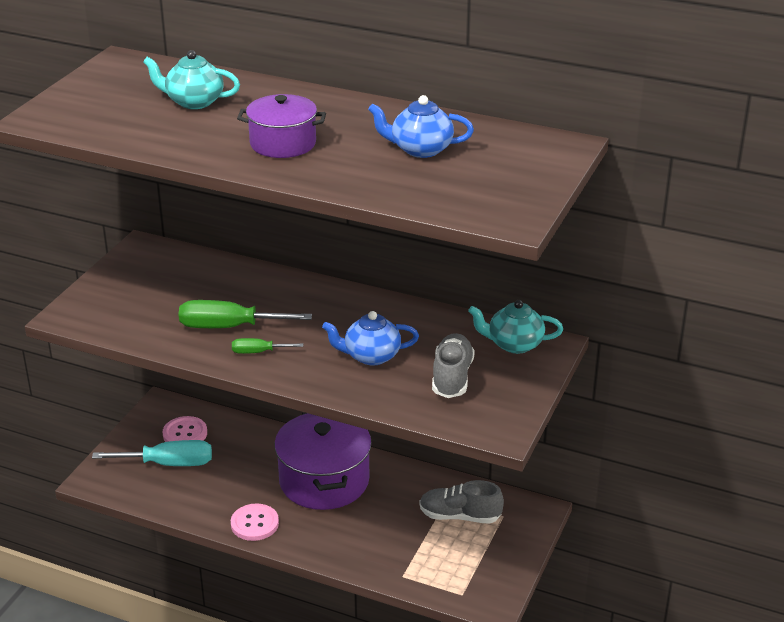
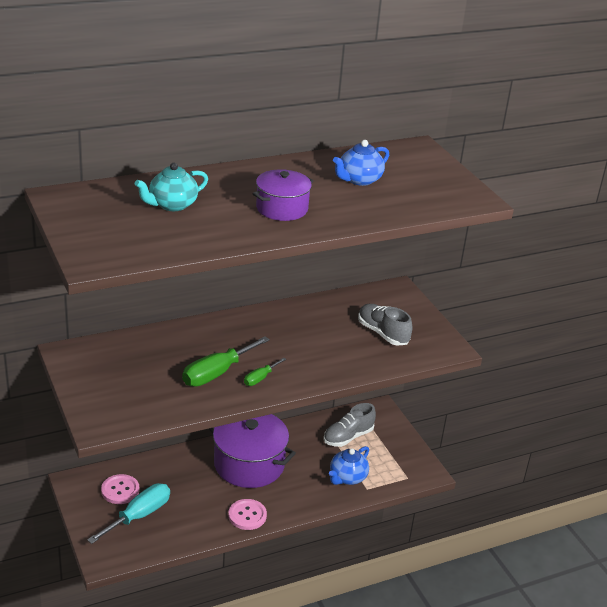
camera: 50 degrees left, 0 degrees up
(371, 356) = (324, 345): blue teapot -> blue teapot (347, 477)
(514, 344) = (381, 298): turquoise teapot -> none

